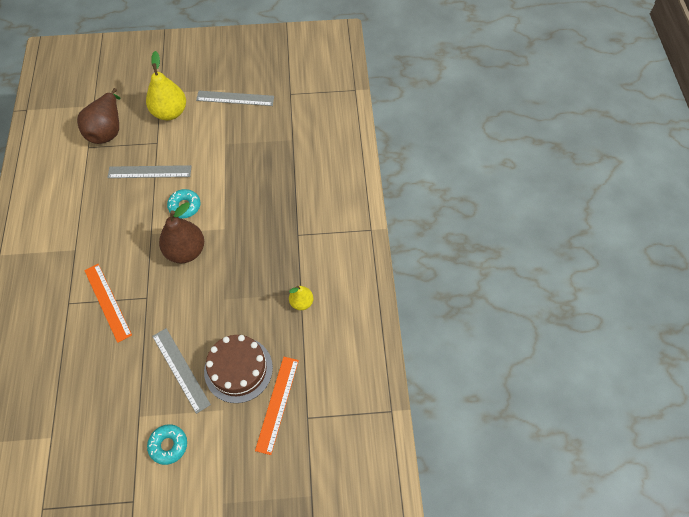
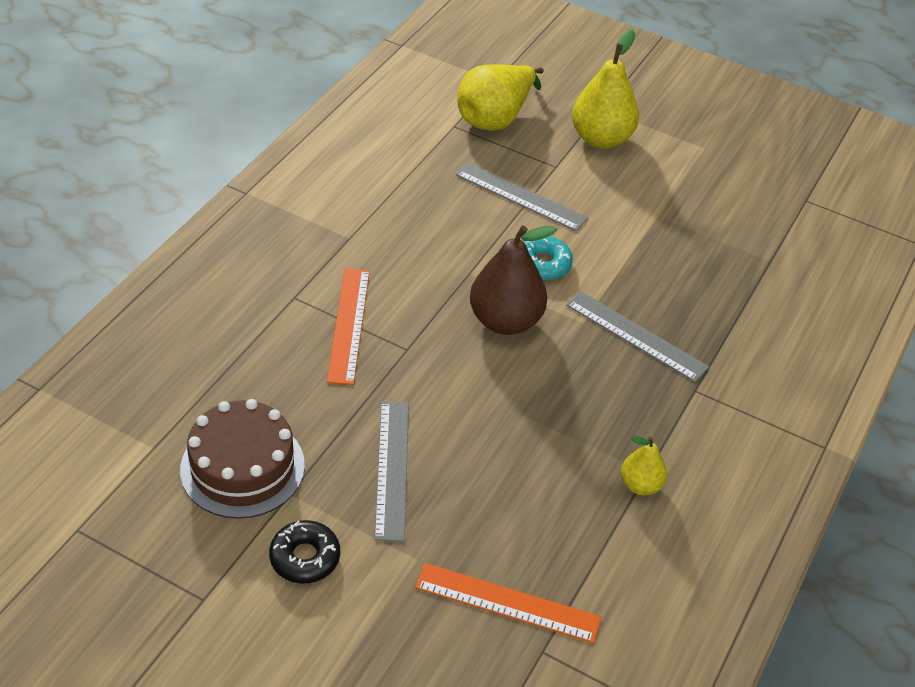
camera: 30 degrees right, 15 degrees down
(107, 130) = (495, 118): brown pear -> yellow pear
(168, 445) = (305, 557): turquoise donut -> black donut
(235, 98) = (713, 166): grey ruler -> grey ruler (636, 336)
(238, 369) = (478, 519): brown cake -> brown cake (242, 467)
(277, 404) = (507, 603): orange ruler -> orange ruler turned 60 degrees clockwise

